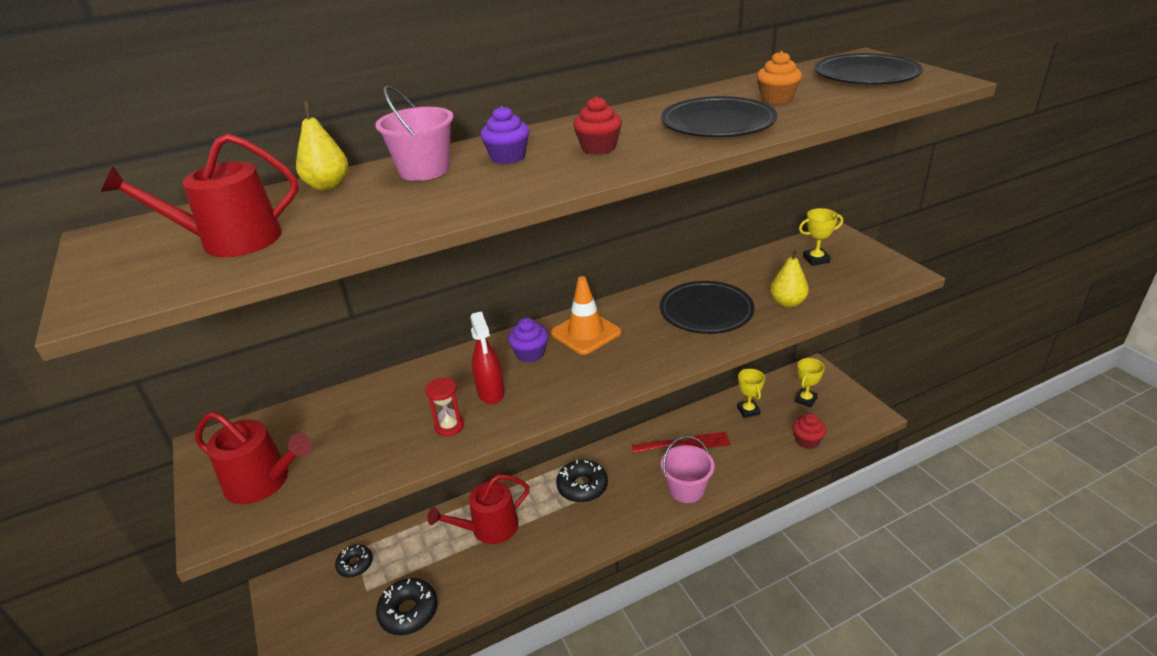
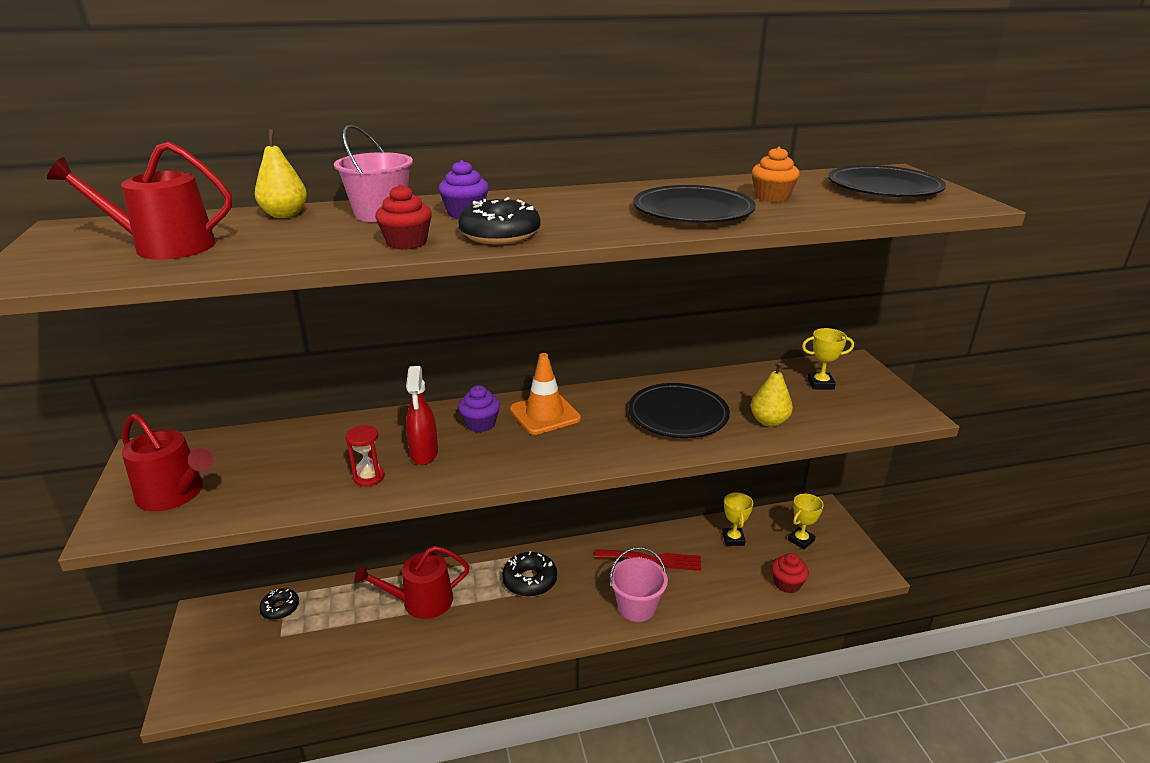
camera: 10 degrees right, 5 degrees down
(409, 612) = (311, 666): black donut -> black donut (500, 234)
(598, 148) = (558, 217): red cupcake -> red cupcake (407, 243)

